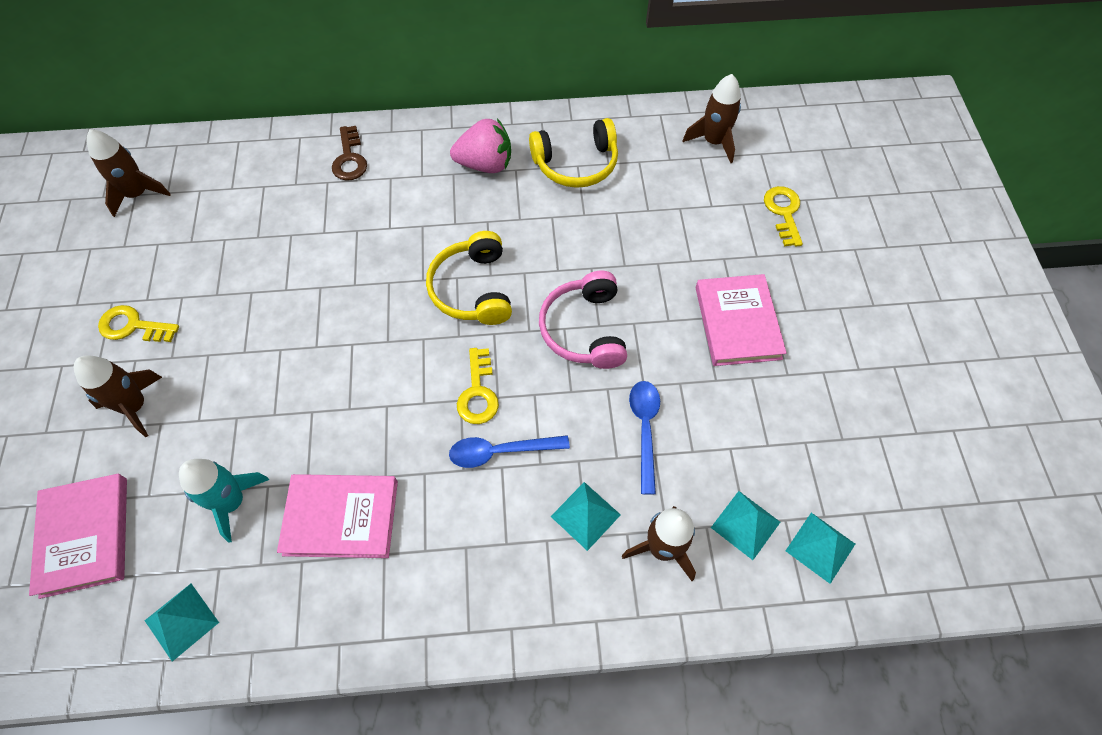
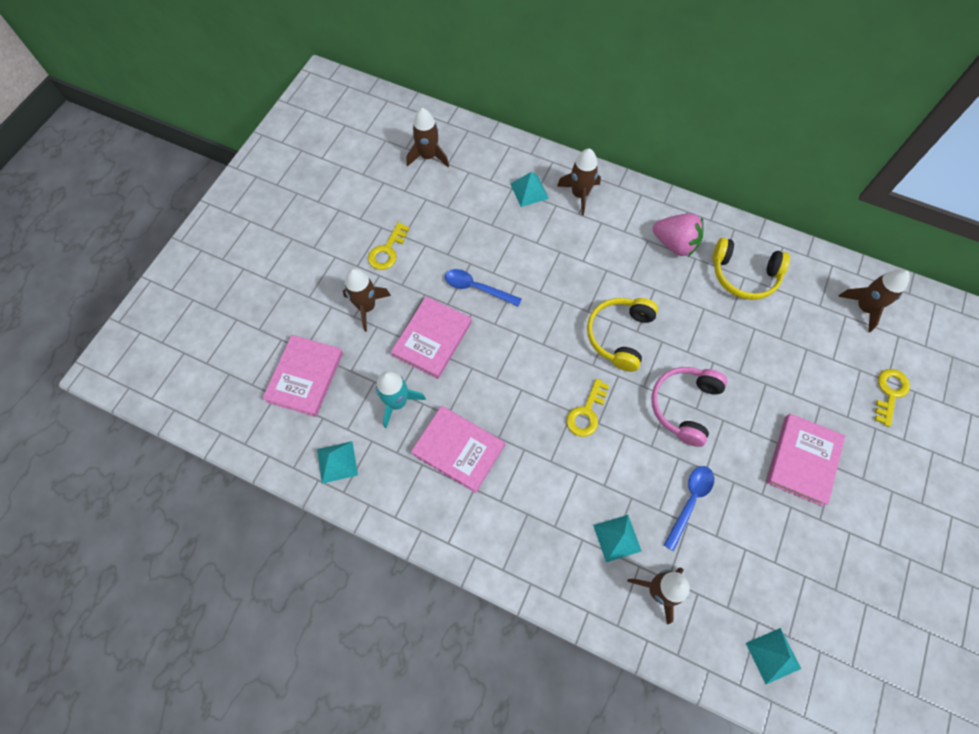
camera: 30 degrees right, 5 degrees up
(133, 326) = (387, 251): yellow key -> yellow key turned 105 degrees counterclockwise
(243, 402) = (432, 339): none -> pink book
(349, 159) = (579, 194): brown key -> brown rocket
(500, 451) = (581, 462): blue spoon -> blue spoon (477, 288)
(745, 524) = (726, 608): turquoise pyramid -> turquoise pyramid (529, 191)

